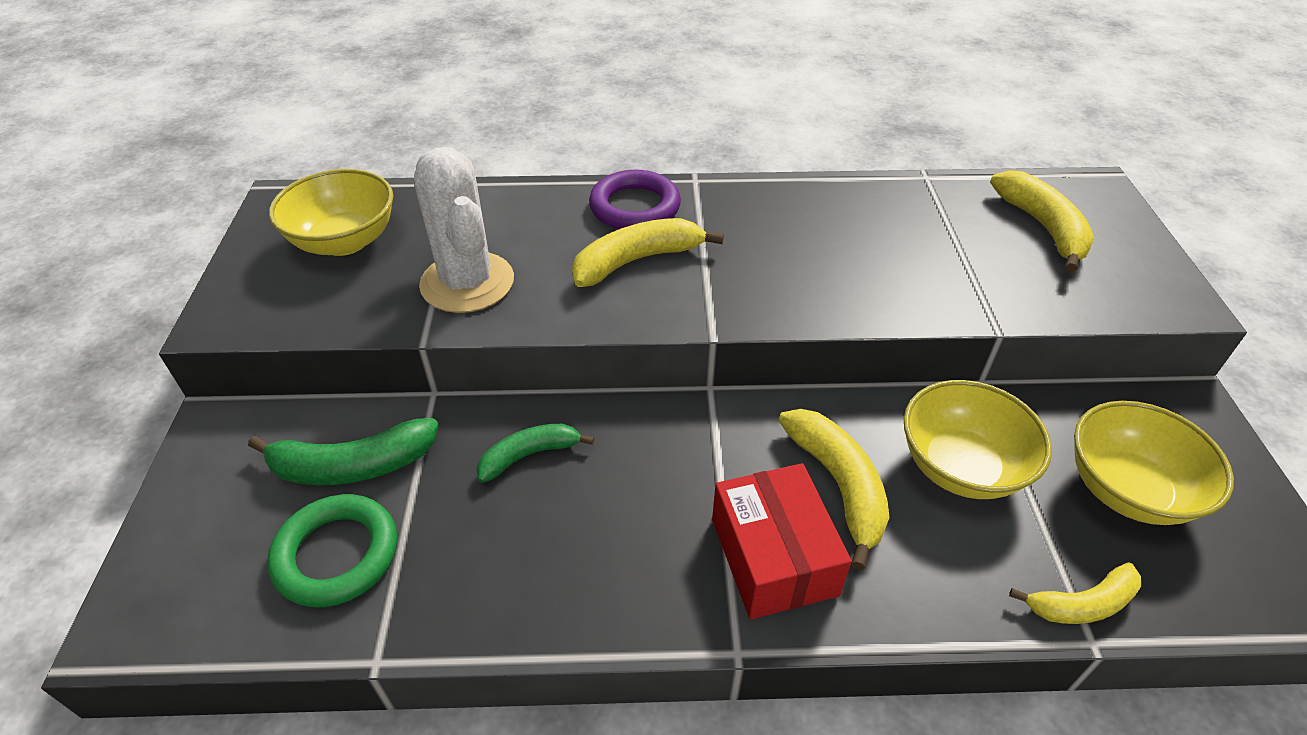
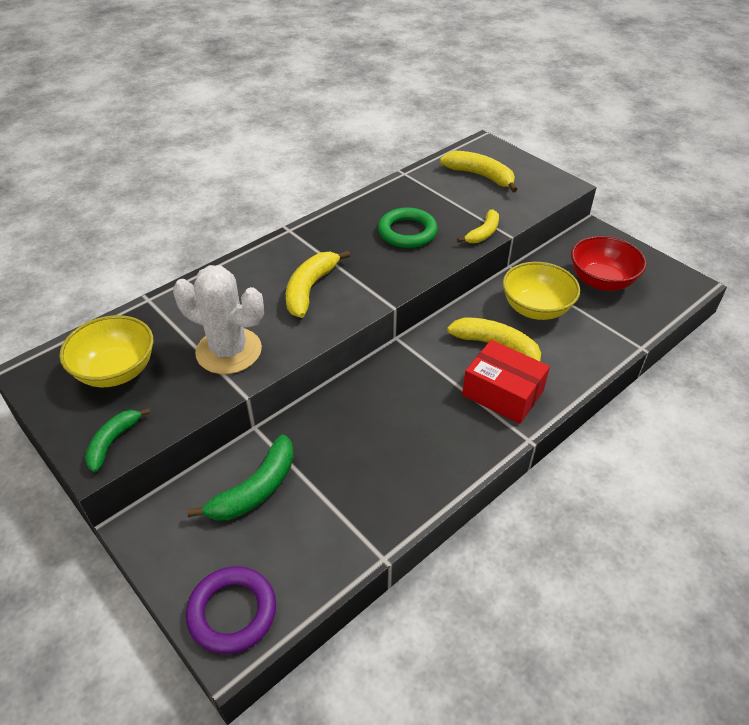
camera: 40 degrees left, 0 degrees up
(337, 555) = (303, 532): green ring -> green ring (407, 232)
(529, 455) = (345, 423): green banana -> green banana (113, 442)
(635, 207) = (273, 261): purple ring -> purple ring (232, 612)
(1082, 604) = (625, 335): yellow banana -> yellow banana (483, 233)
(1127, 490) = (601, 281): yellow bowl -> red bowl

